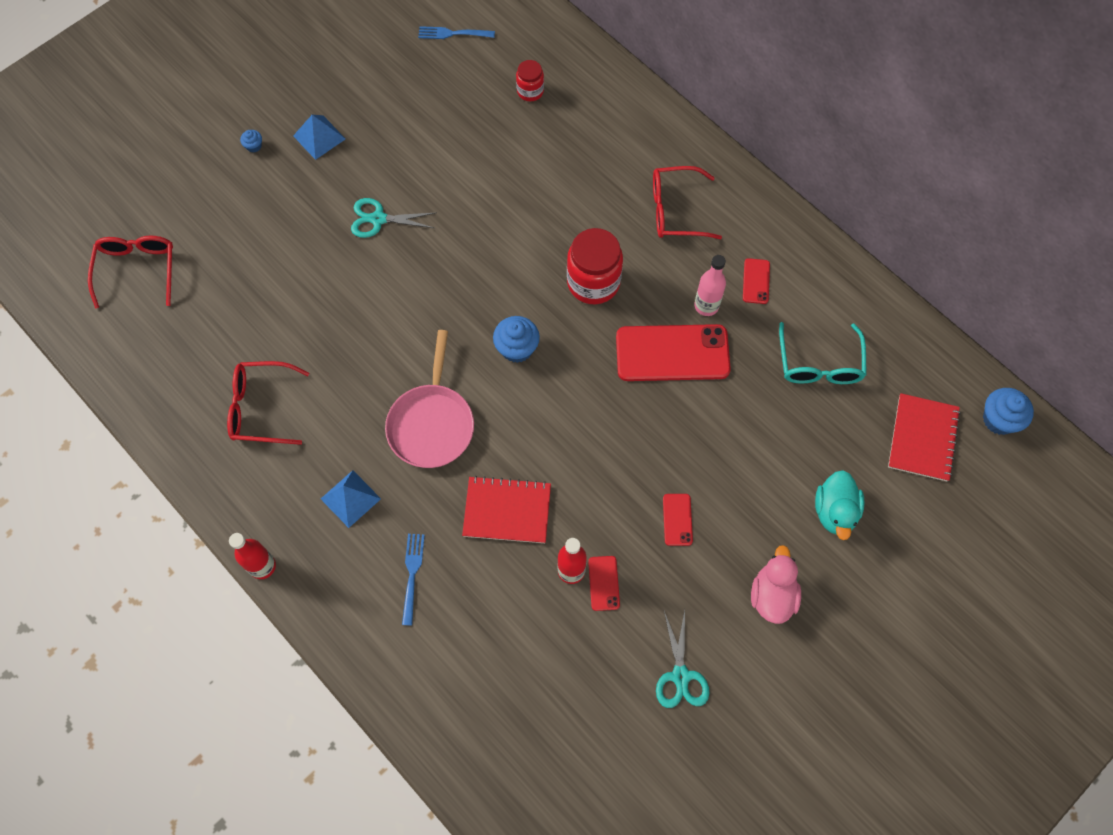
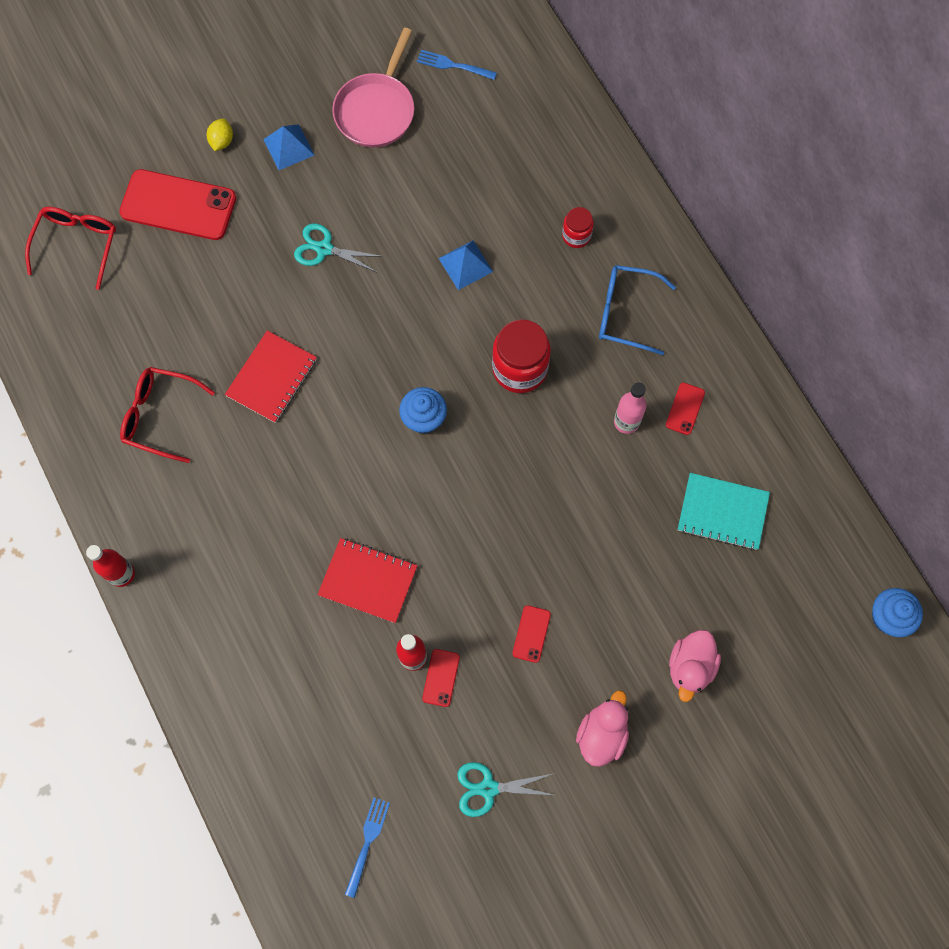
camera: 15 degrees right, 5 degrees up
(254, 146) = (222, 141): blue cupcake -> yellow lemon
(350, 498) = (221, 529): blue pyramid -> blue pyramid (465, 264)
(412, 574) = (260, 620): blue fork -> blue fork (367, 842)
(432, 424) = (319, 474): pink pan -> pink pan (376, 110)
(530, 91) = (514, 147): red jar -> red jar (576, 236)
(672, 353) = (577, 463): red phone -> red phone (178, 205)
(675, 210) = (625, 313): red glasses -> blue glasses
(681, 676) = (488, 788): turquoise scissors -> turquoise scissors turned 75 degrees clockwise
(819, 364) = (722, 512): turquoise glasses -> turquoise notebook
(835, 511) = (690, 667): turquoise duck -> pink duck
(923, 438) = (803, 616): red notebook -> red notebook (272, 378)

